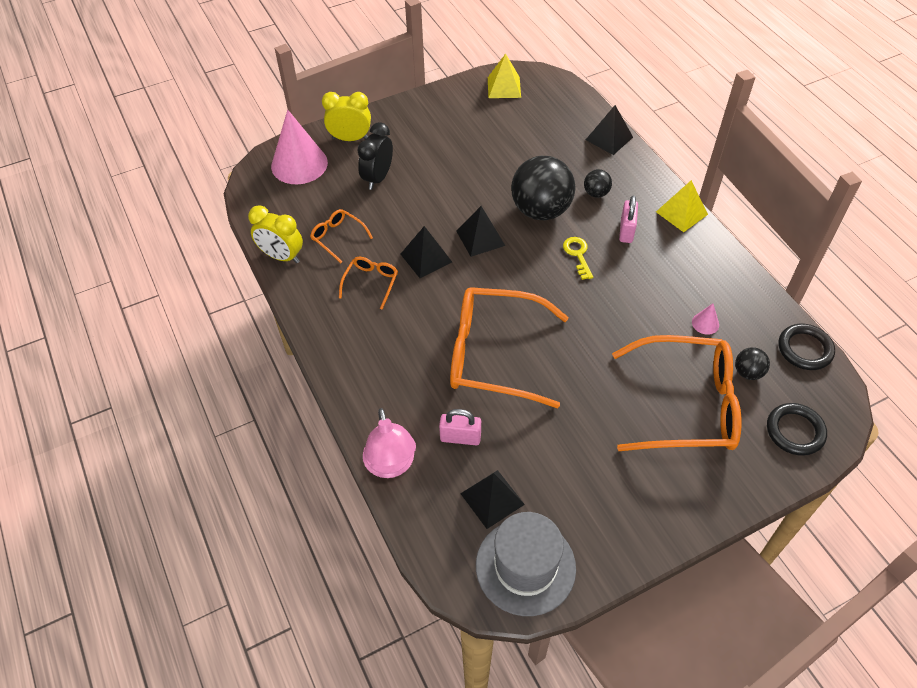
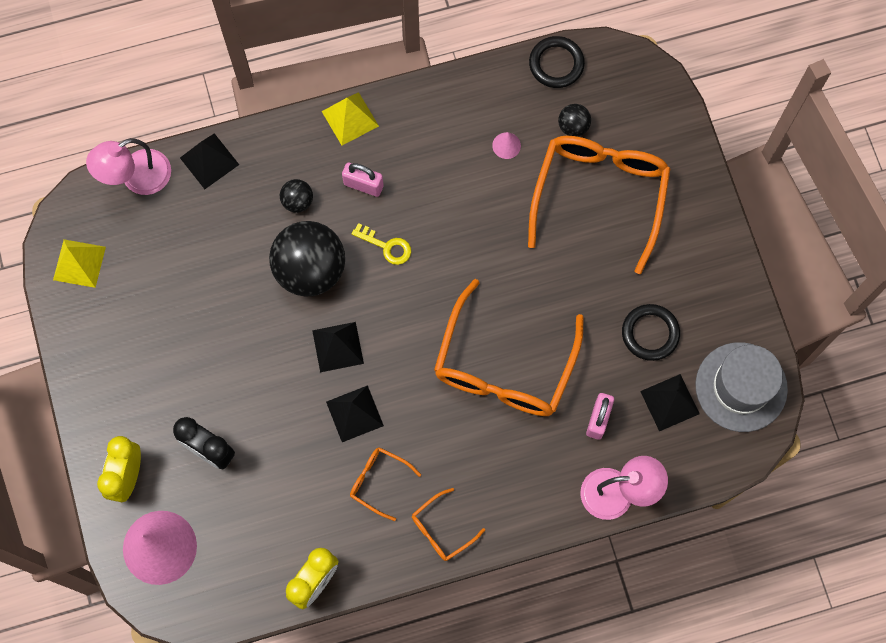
camera: 80 degrees left, 20 degrees up
(338, 237) = (299, 511): orange glasses -> orange glasses (442, 529)
(578, 255) = (387, 246): yellow key -> yellow key turned 150 degrees counterclockwise
(579, 103) = (137, 178): none -> pink lamp
(795, 431) = (645, 109): black ring -> black ring (650, 333)

